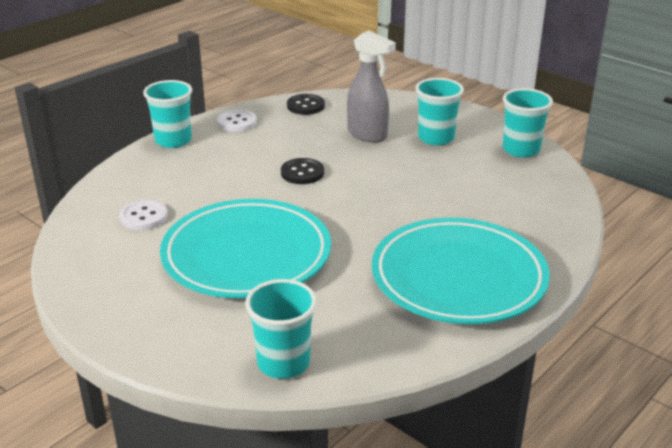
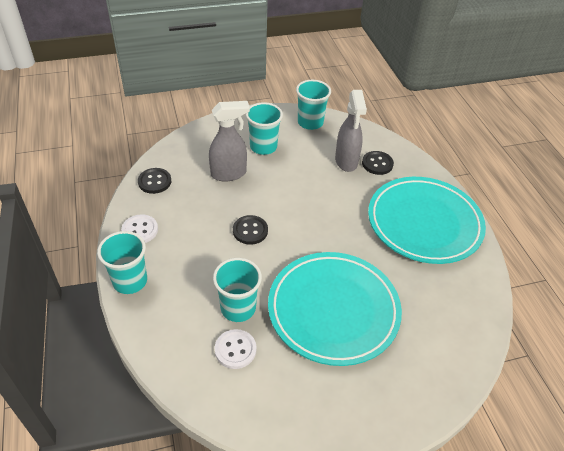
camera: 60 degrees left, 15 degrees up
(283, 363) = (463, 346): turquoise cup -> turquoise cup (238, 308)
(489, 192) = (346, 161): none -> grey spray bottle
(518, 213) = (377, 164): none -> black button

